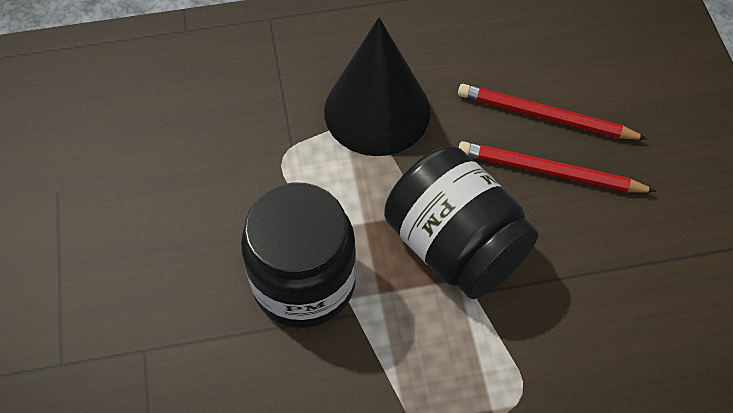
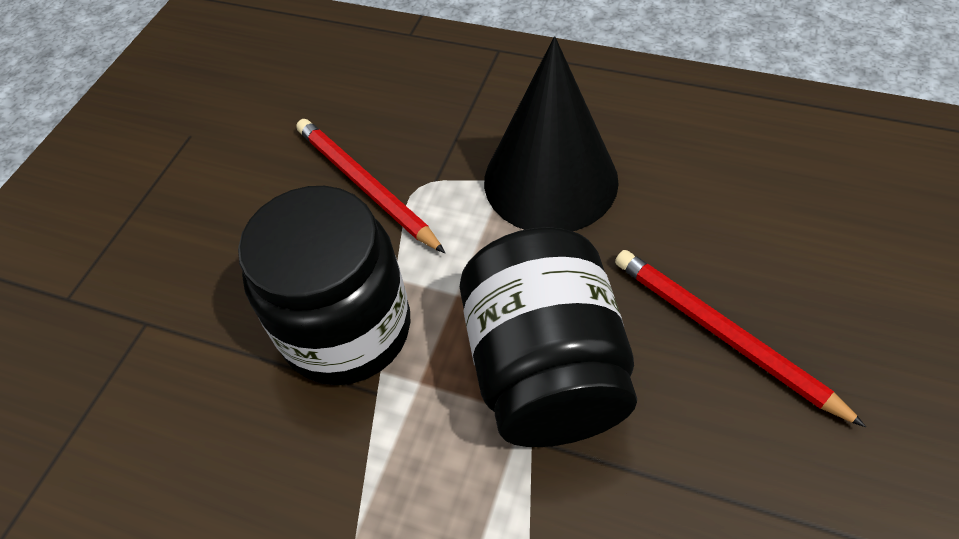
camera: 35 degrees right, 5 degrees down
(545, 117) = (756, 266): red pencil -> red pencil (365, 186)

